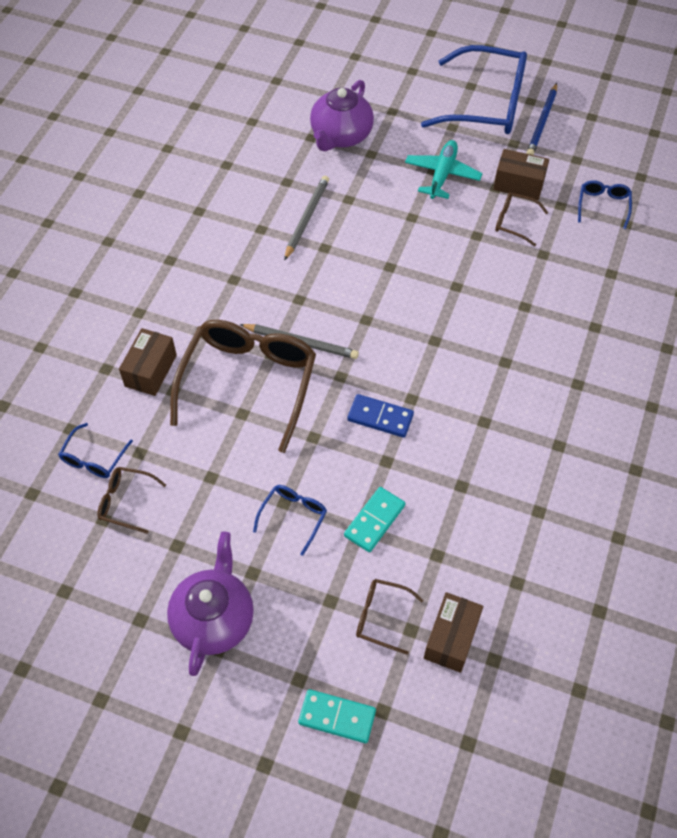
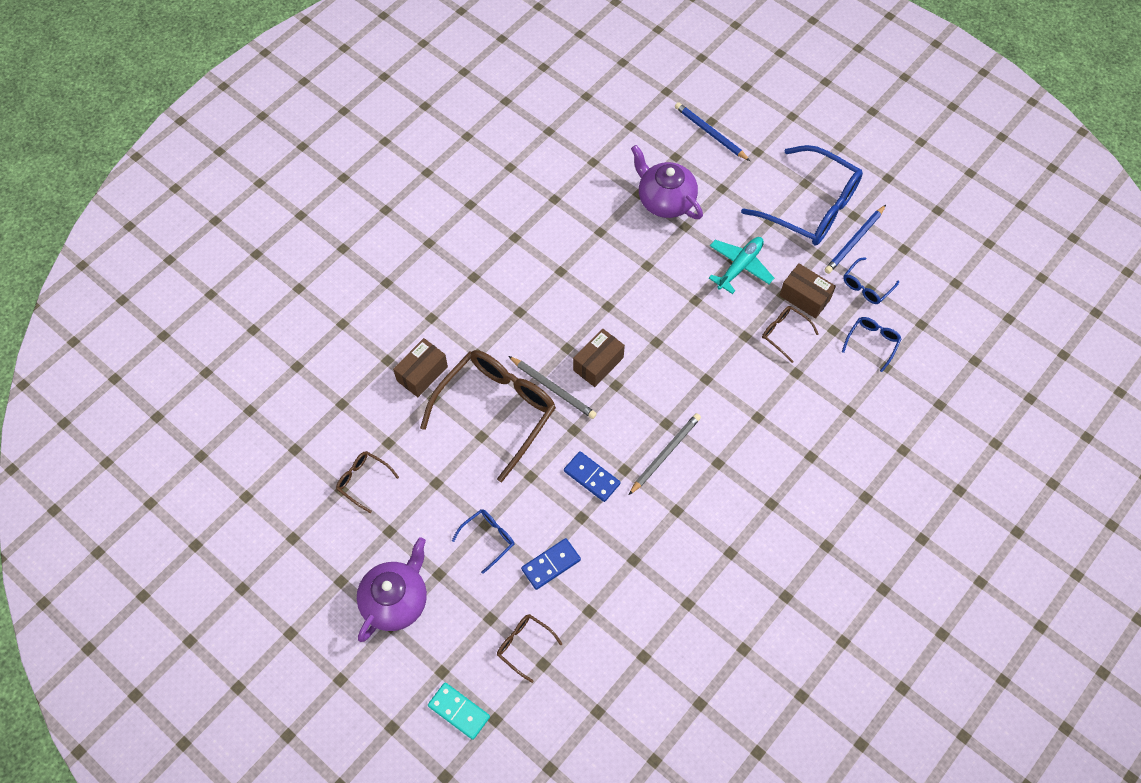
camera: 20 degrees right, 5 degrees up
(94, 458) = (352, 435): blue glasses -> blue glasses (867, 286)
(306, 218) = (603, 273): grey pencil -> grey pencil (665, 454)
(340, 136) = (665, 200): purple teapot -> purple teapot turned 90 degrees clockwise
(359, 67) = (710, 133): none -> blue pencil
(374, 520) = (551, 564): turquoise domino -> blue domino
(451, 638) = (572, 682): brown box -> brown box (598, 364)

